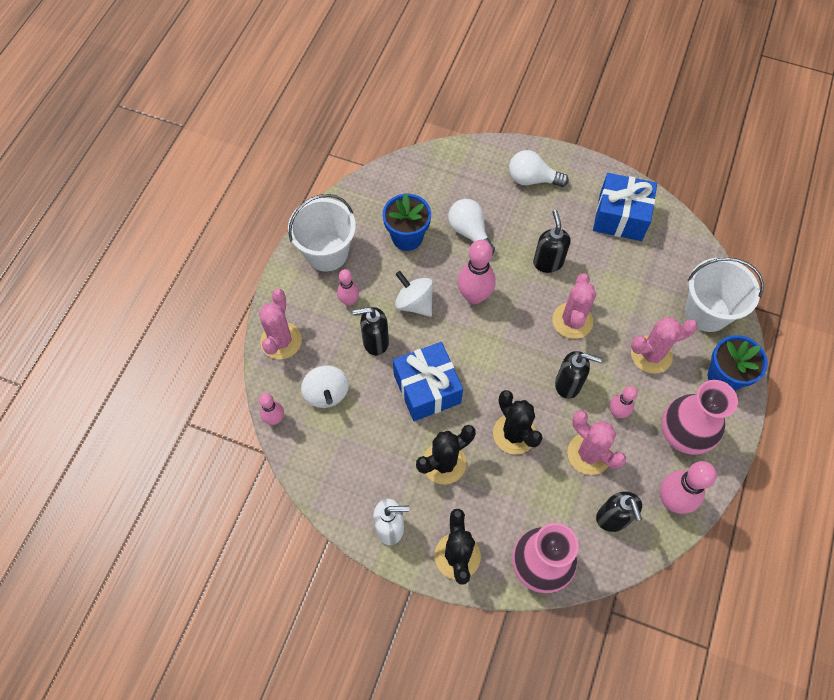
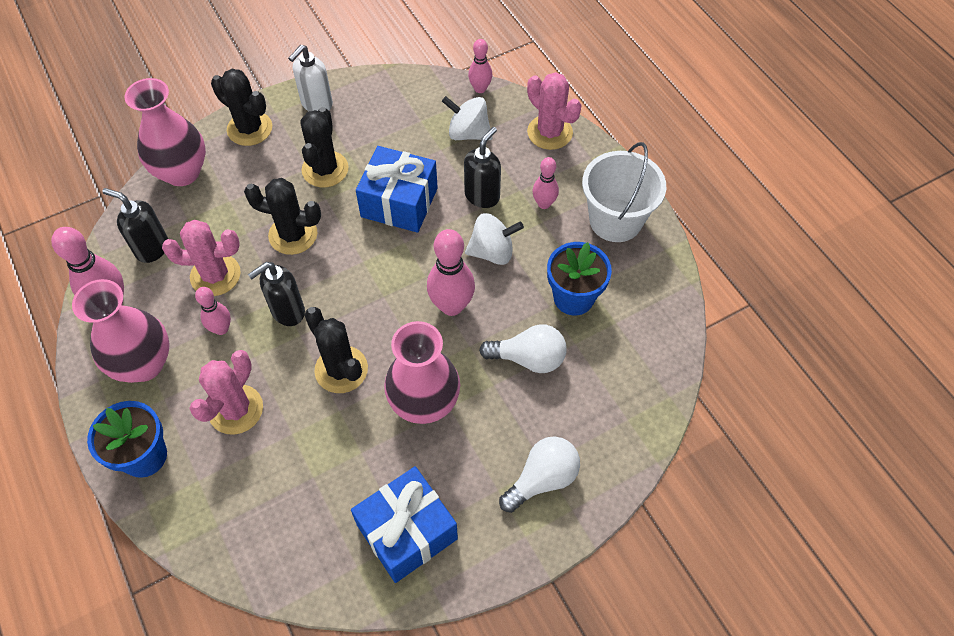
camera: 130 degrees right, 5 degrees down
(548, 262) = (424, 403): black soap dispenser -> pink vase
(572, 321) = (341, 369): pink cactus -> black cactus
(707, 312) = (216, 511): white bucket -> none

